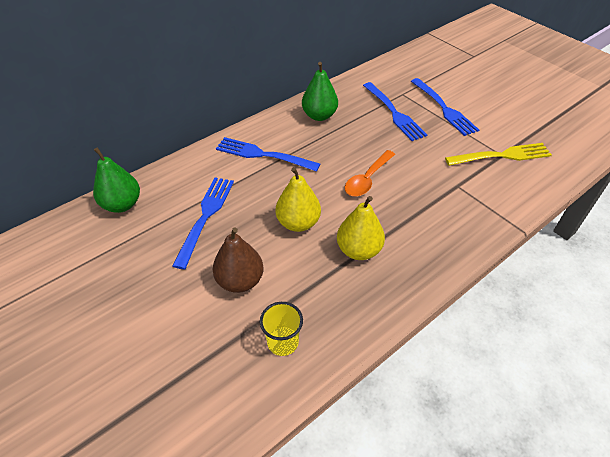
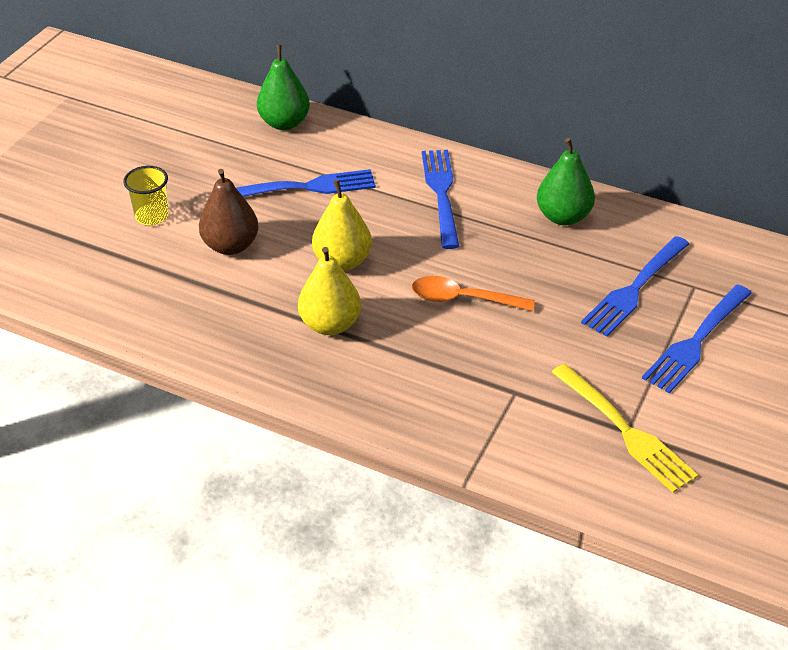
camera: 65 degrees right, 5 degrees down
(283, 342) = (170, 302): yellow cup -> yellow cup (152, 216)

